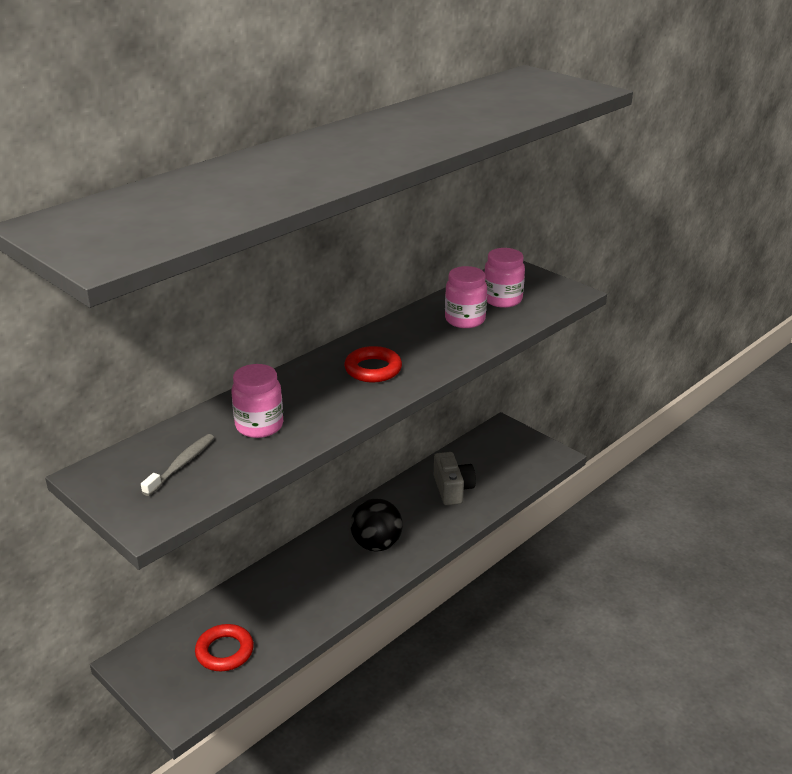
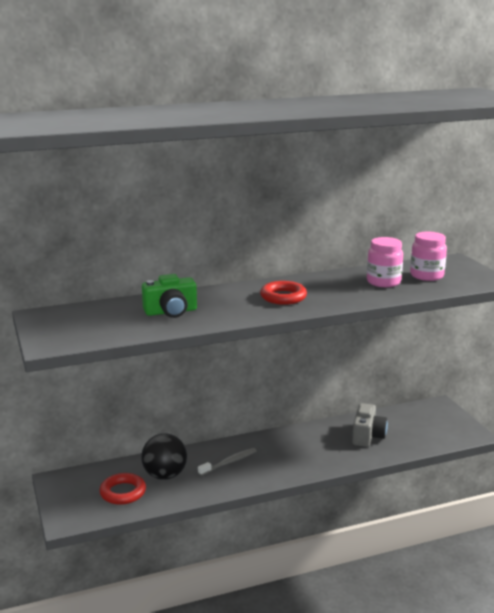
camera: 25 degrees right, 10 degrees down
(181, 464) = (99, 321): grey toothbrush -> grey toothbrush (229, 462)
(259, 426) = (171, 312): pink jar -> green camera
(376, 544) = (281, 456): black ball -> black ball (165, 475)

